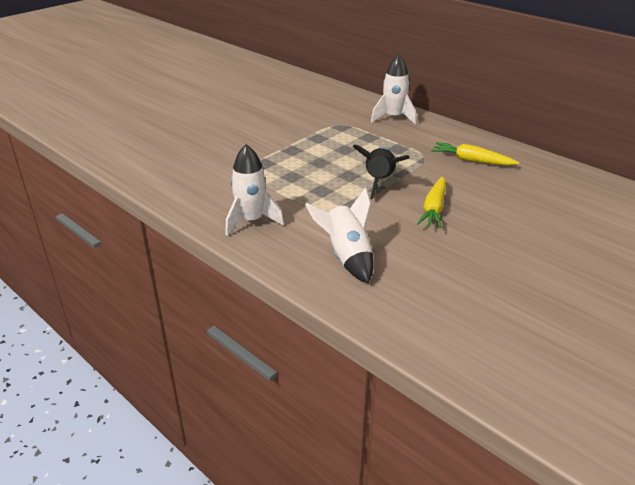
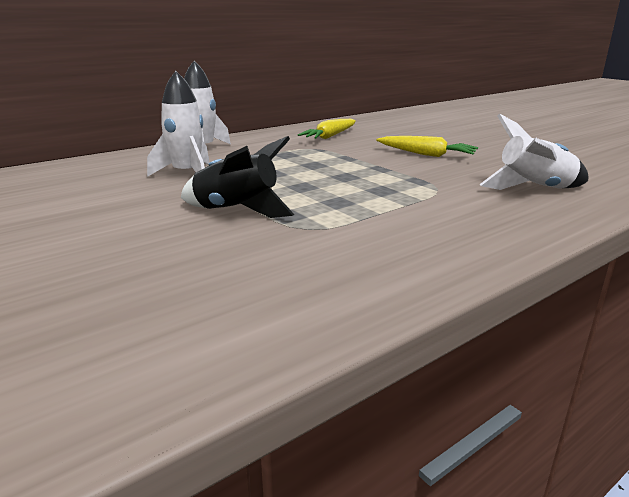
camera: 80 degrees left, 10 degrees down
(251, 221) = (469, 230): white rocket -> white rocket (187, 174)
(379, 181) = (365, 166): black rocket -> black rocket (237, 210)

